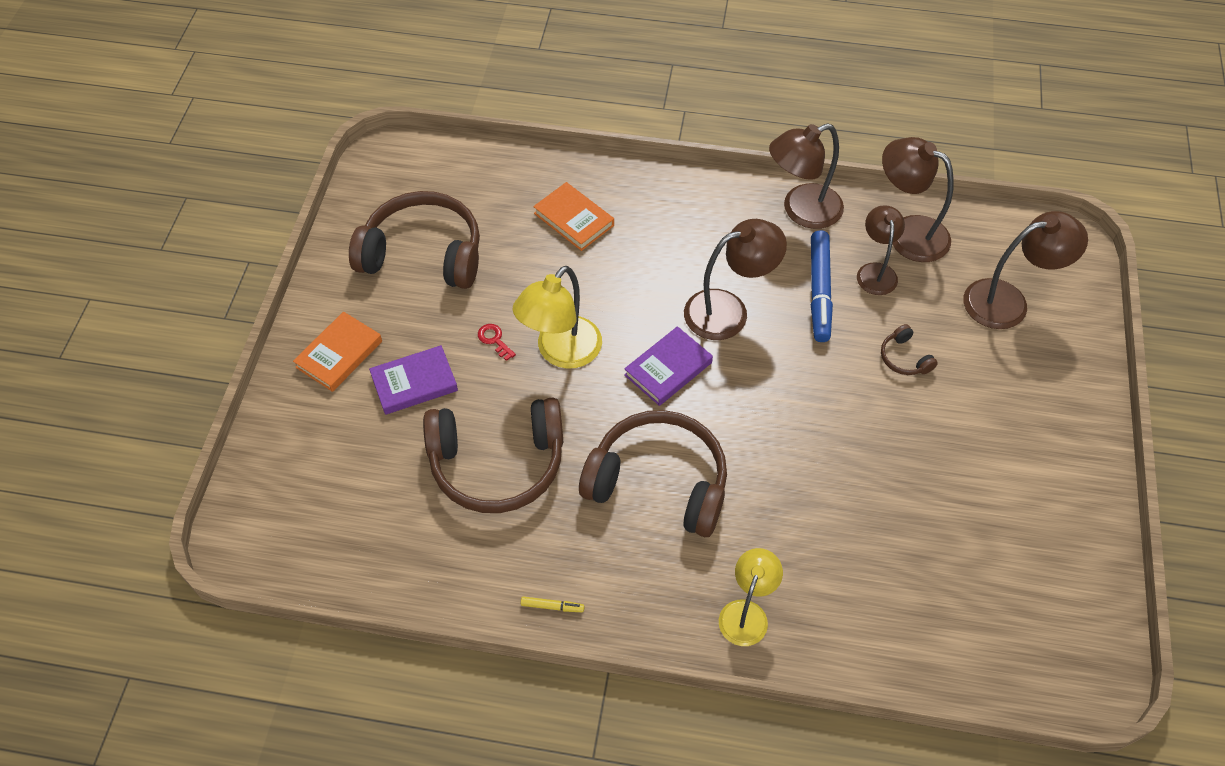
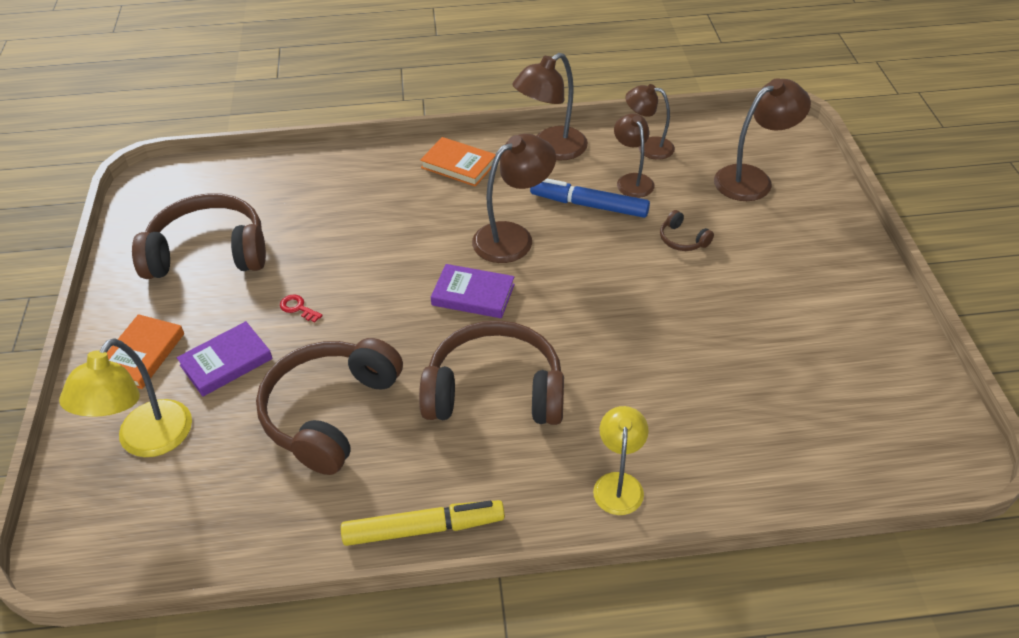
camera: 15 degrees left, 10 degrees down
(497, 463) = (330, 413): brown headphones -> brown headphones turned 135 degrees clockwise
(552, 606) = (423, 529): yellow marker -> yellow marker, size x2.40
(561, 352) = (366, 304): yellow lamp -> yellow lamp (147, 441)
(574, 219) = (347, 196): orange book -> orange book (458, 165)
(668, 369) = (473, 295): purple book -> purple book turned 75 degrees clockwise
(819, 291) = (589, 205): blue marker -> blue marker turned 120 degrees clockwise
(907, 233) = (648, 147): brown lamp -> brown lamp, size x0.66

